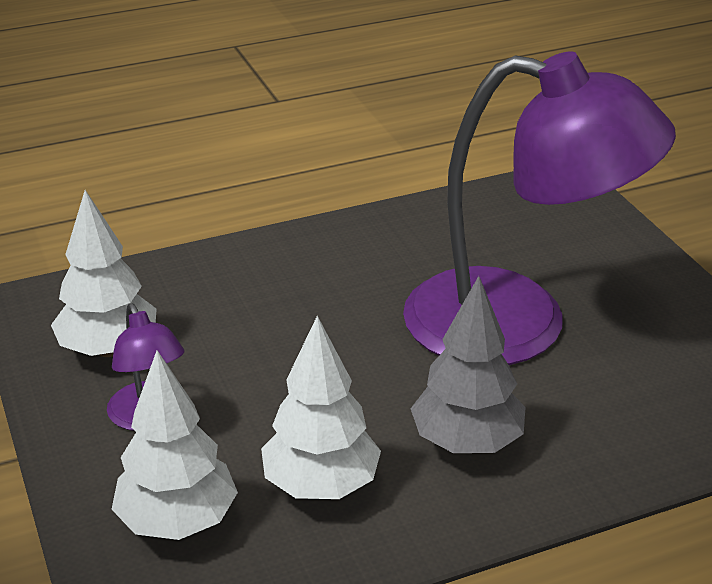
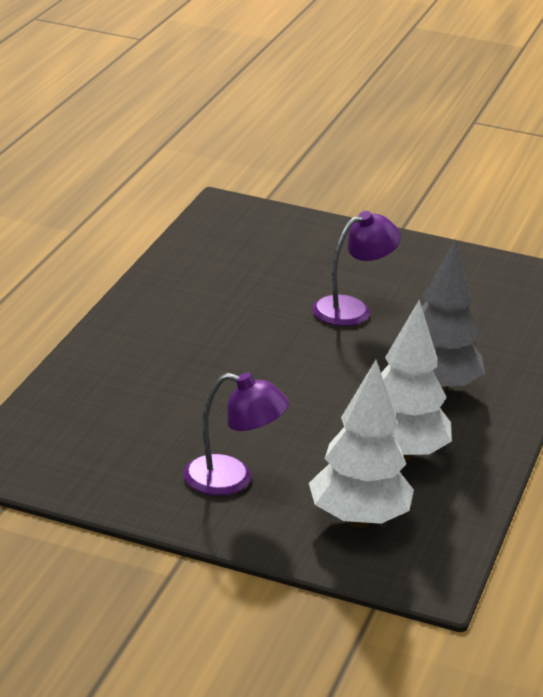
camera: 50 degrees left, 5 degrees down
(109, 349) = (124, 458): white tree -> none
(519, 324) = (352, 309): purple lamp -> purple lamp, size x0.42

